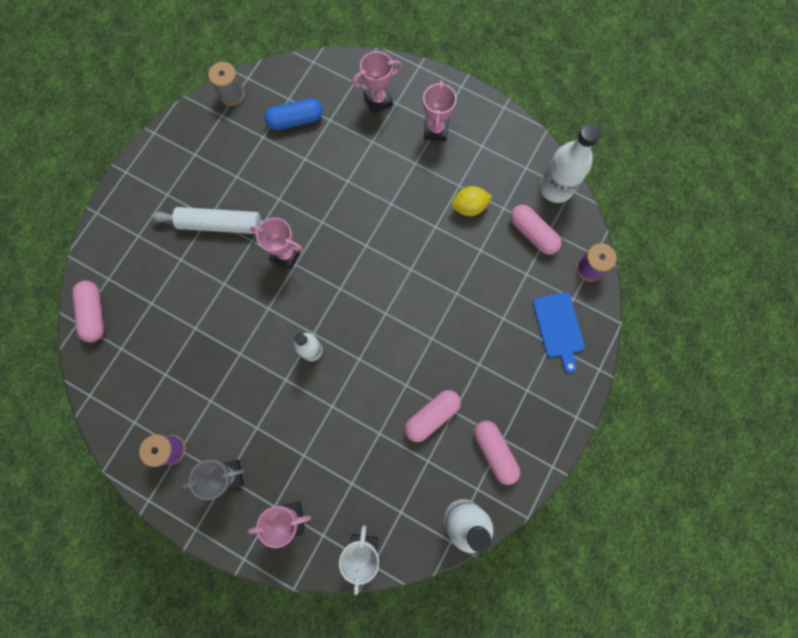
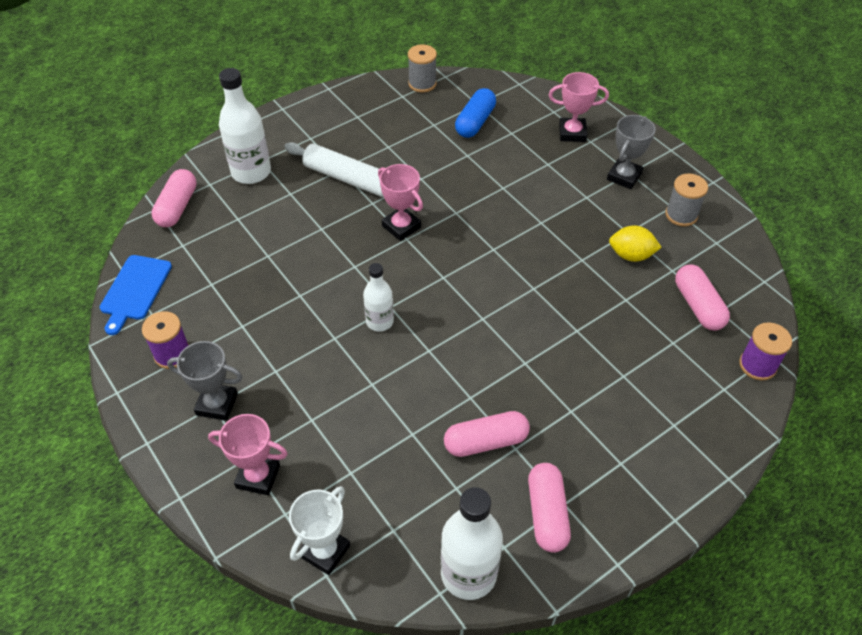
camera: 25 degrees right, 25 degrees down
(295, 120) = (475, 122): blue capsule -> blue capsule turned 75 degrees counterclockwise
(435, 130) = (624, 176): pink trophy -> grey trophy
(492, 151) = (681, 215): none -> grey spool
(556, 188) = (746, 273): white bottle -> white bottle (251, 172)
(558, 327) = (691, 412): blue cutting board -> blue cutting board (135, 290)

